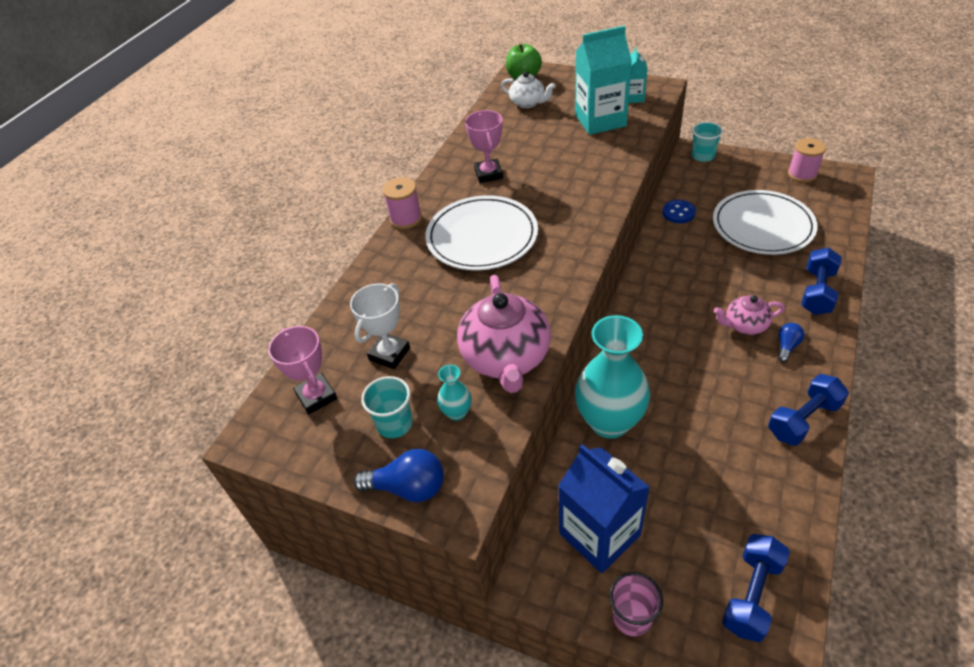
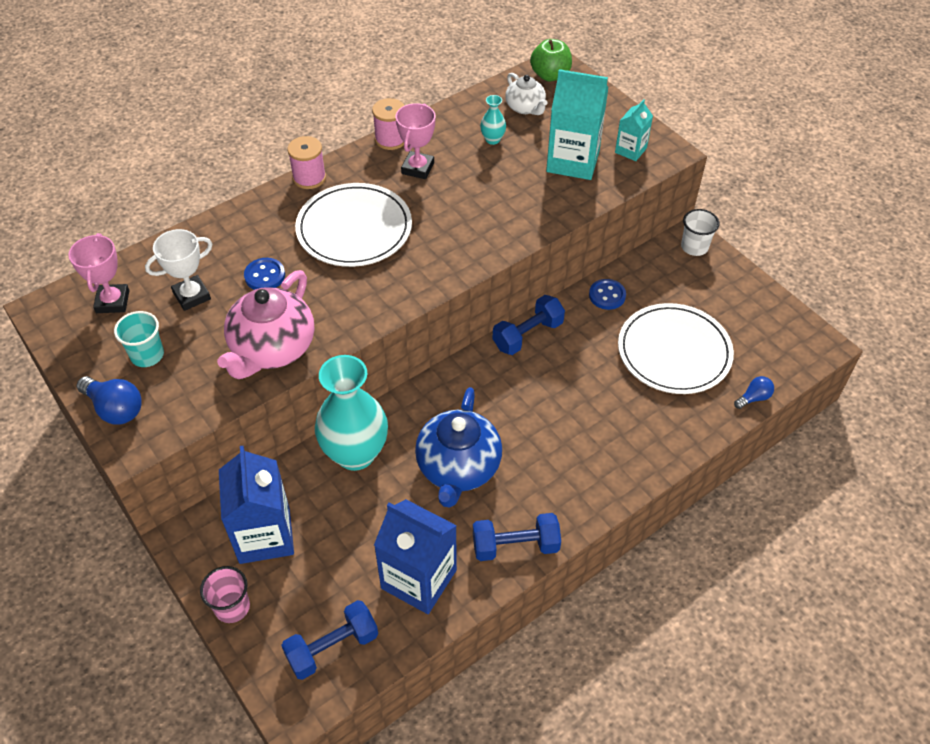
camera: 25 degrees right, 5 degrees up
(441, 306) = (265, 276): none -> blue button
(457, 412) = (197, 372): turquoise vase -> turquoise vase (492, 139)
(700, 386) = (458, 467): none -> blue teapot
(703, 156) = (694, 247): turquoise cup -> white cup
(745, 325) = (553, 437): pink teapot -> none
(760, 491) = (419, 579): none -> blue carton
(787, 346) = (570, 477): blue light bulb -> blue light bulb (753, 398)
(802, 174) = (774, 319): pink spool -> pink spool (391, 139)
(817, 292) = (654, 444): blue dumbbell -> blue dumbbell (527, 335)

